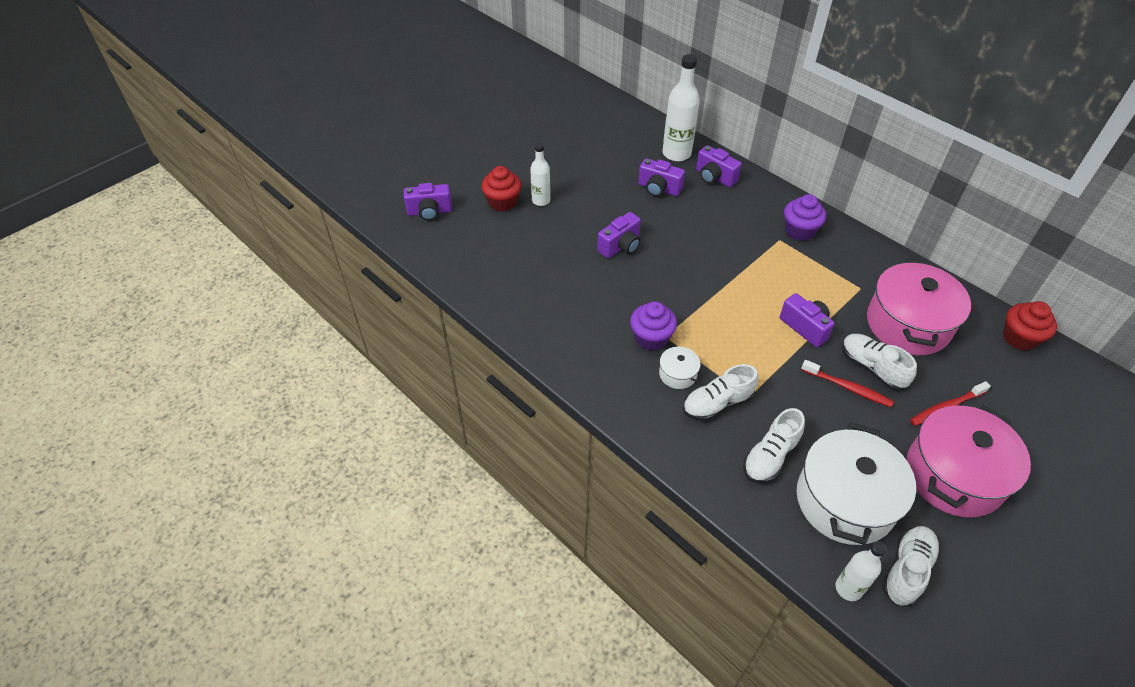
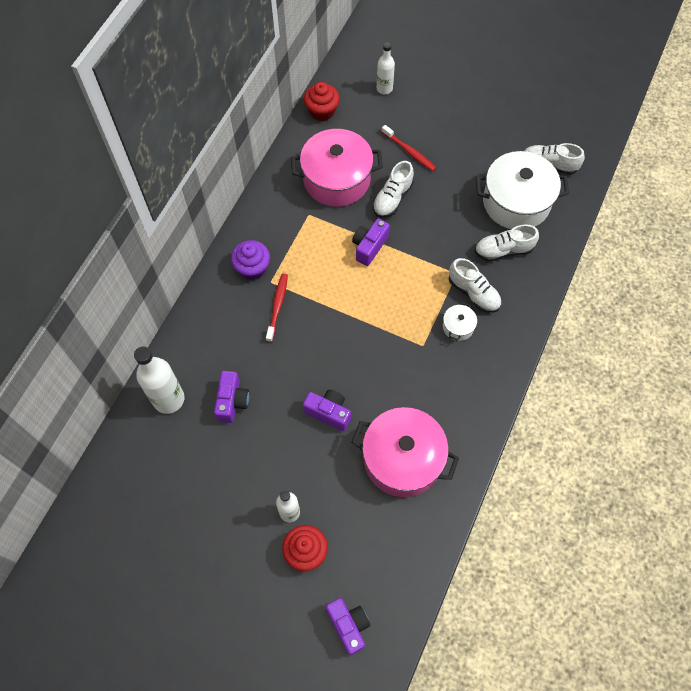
camera: 110 degrees left, 15 degrees up
(651, 338) = (429, 356): purple cupcake -> none
(714, 177) = (197, 354): purple camera -> none
(770, 457) = (503, 250): white shoe -> white shoe turned 150 degrees clockwise
(848, 387) = (418, 211): red toothbrush -> red toothbrush (277, 306)
(848, 588) = (577, 193): white bottle -> white bottle (384, 89)
(953, 475) = (465, 145): pink pot -> pink pot (402, 459)

